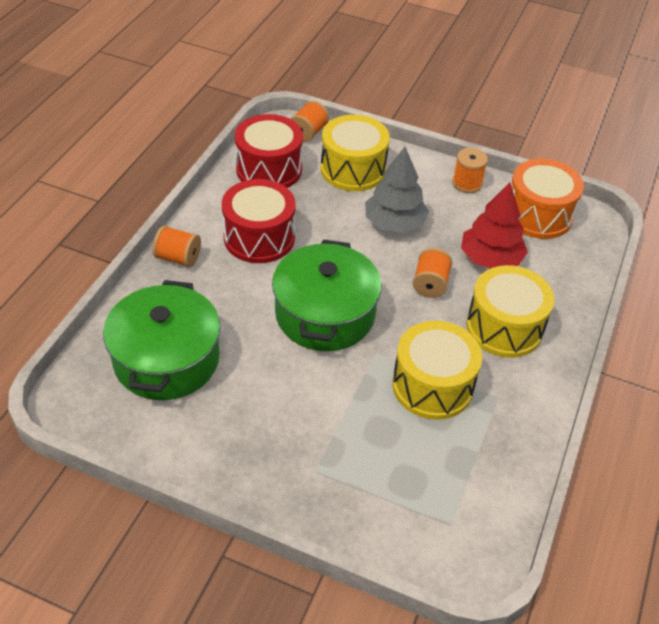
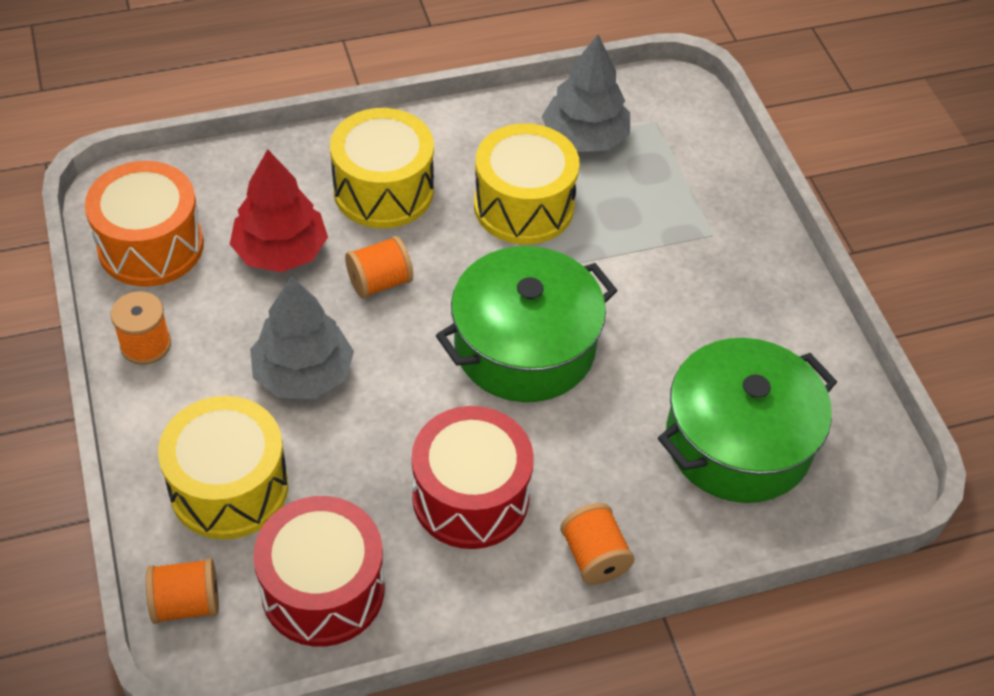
camera: 130 degrees left, 5 degrees up
(469, 465) = (585, 138): none -> grey tree

